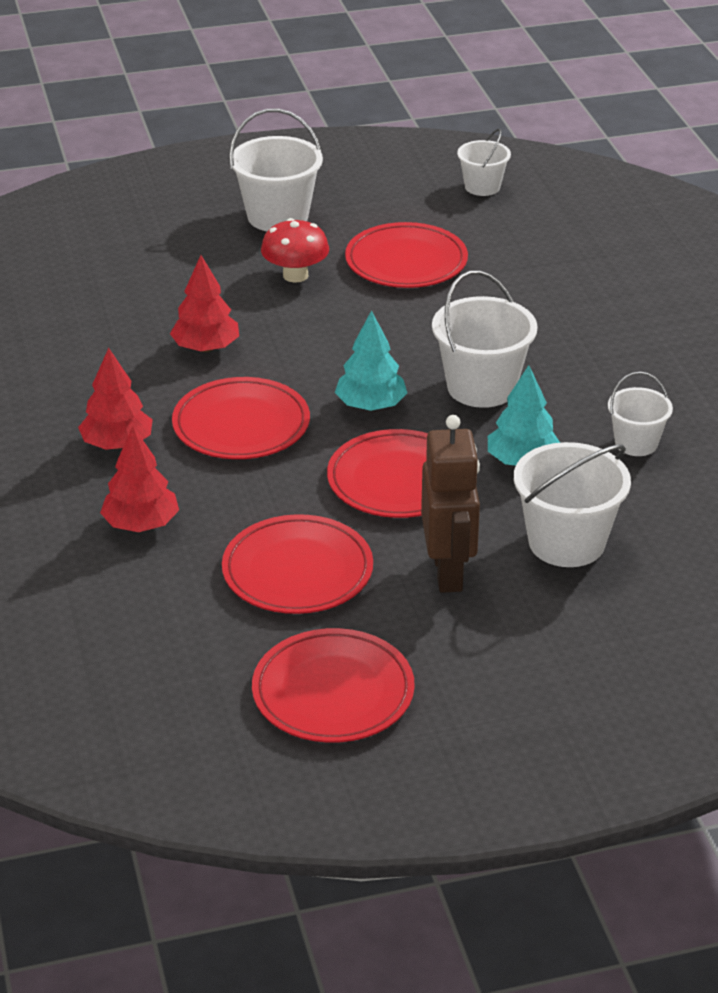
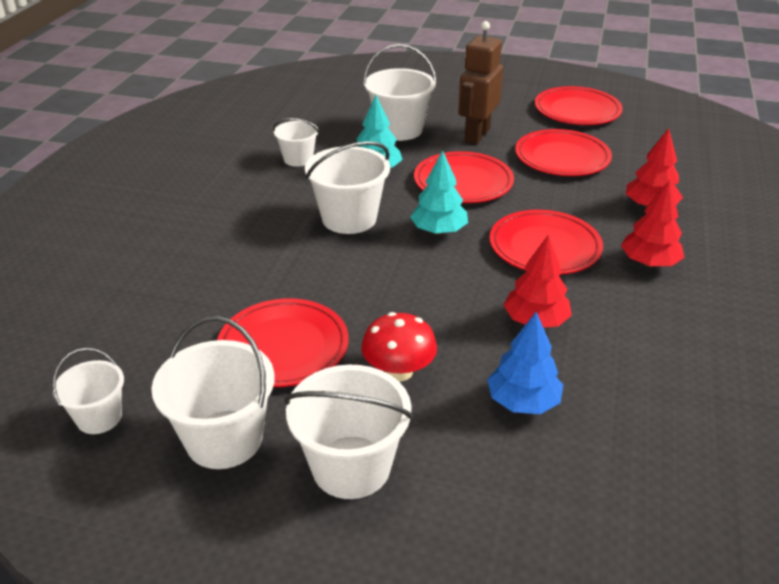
camera: 150 degrees left, 0 degrees up
(180, 287) = (523, 402): none -> blue tree
(381, 203) = (224, 439): none -> white bucket

